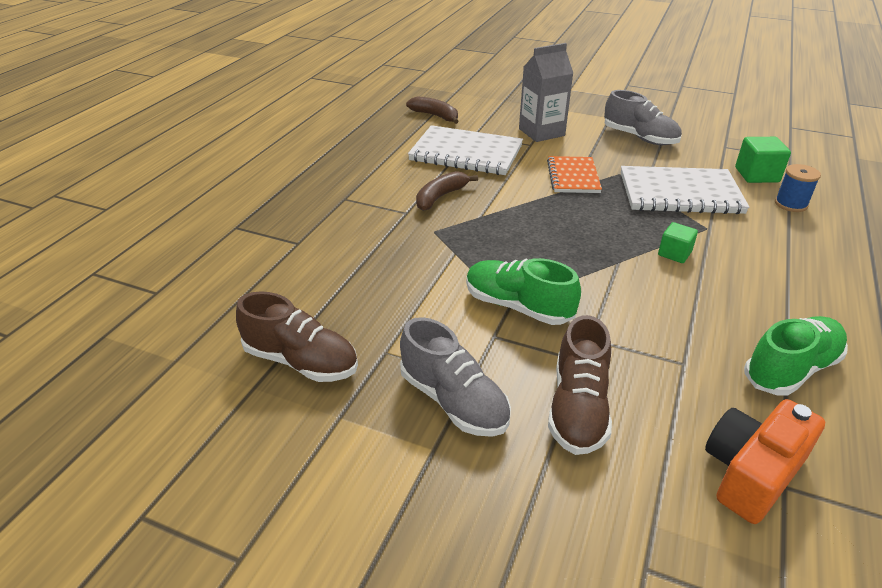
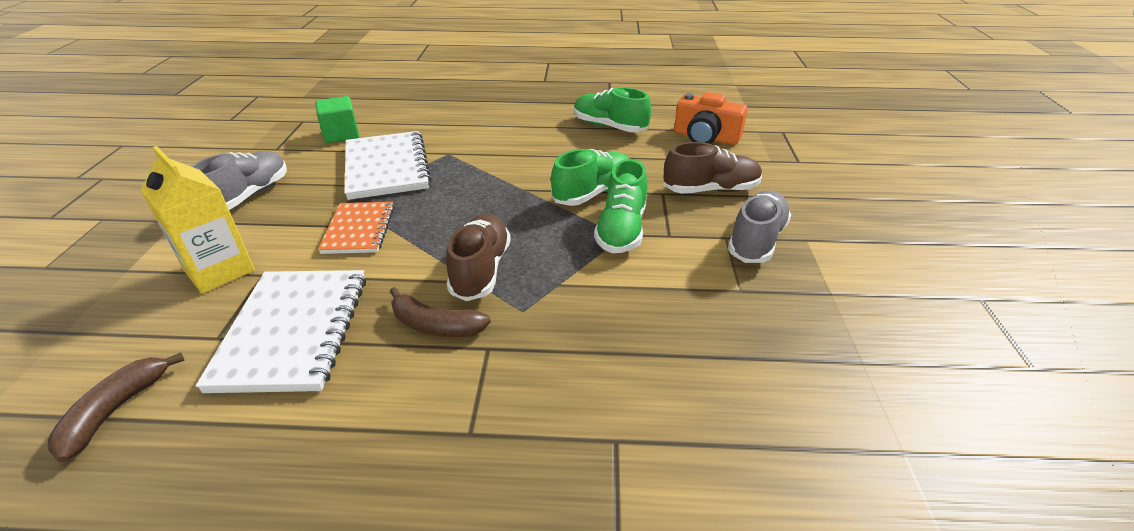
camera: 110 degrees left, 0 degrees up
(301, 361) = (802, 341): brown shoe -> brown shoe (480, 270)
(541, 132) = (219, 271): grey carton -> yellow carton
(573, 177) = (359, 229): orange notebook -> orange notebook turned 75 degrees counterclockwise
(598, 306) = (593, 193): none -> green shoe
(674, 253) = (496, 166): green cube -> none
(790, 204) = (394, 122): blue spool -> none

